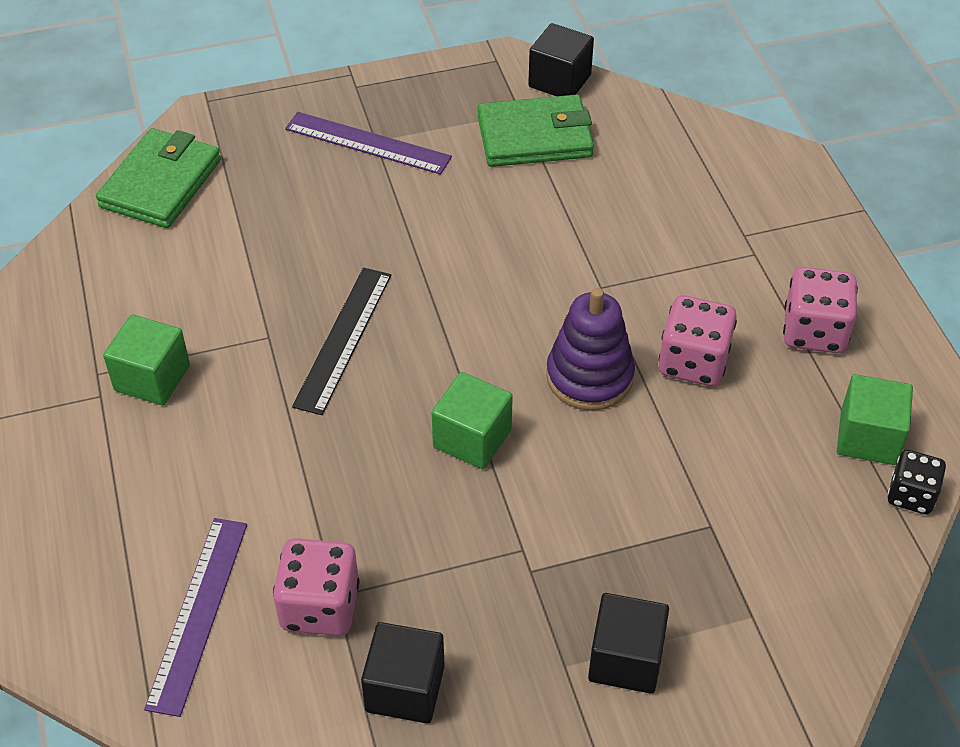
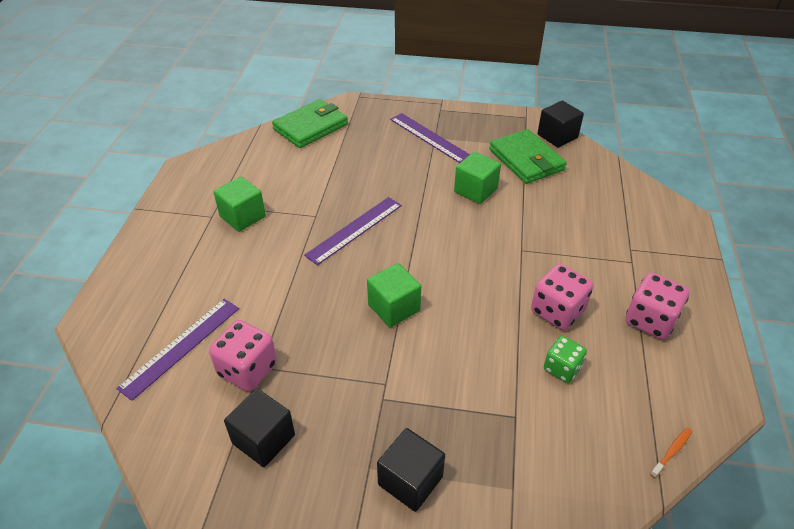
camera: 25 degrees right, 5 degrees down
(344, 339) = (355, 230): black ruler -> purple ruler
(534, 136) = (526, 160): green wallet -> green wallet turned 45 degrees clockwise
(589, 377) = (485, 297): purple stacking toy -> none
(736, 439) = (562, 368): none -> green dice
(868, 437) = (657, 401): green cube -> green cube (475, 190)
(911, 495) = (671, 452): black dice -> orange toothbrush

